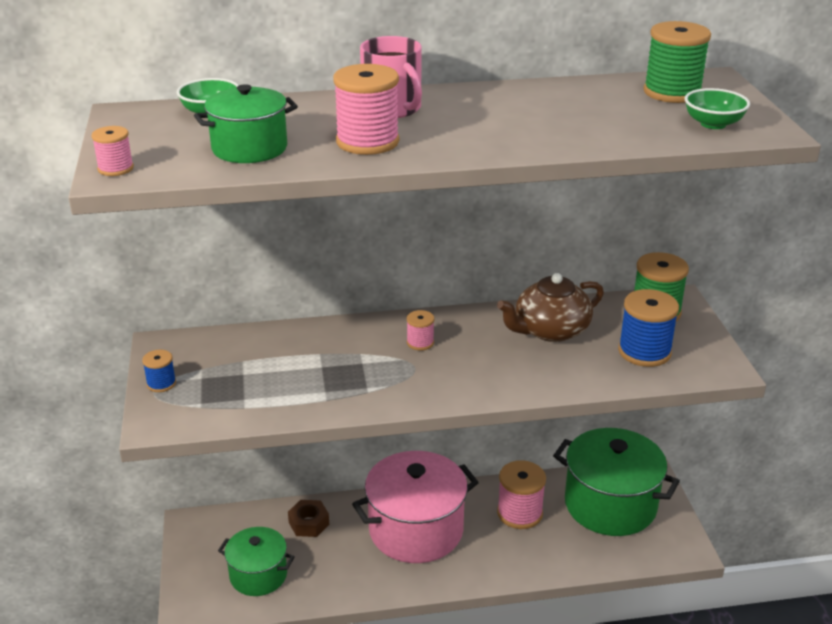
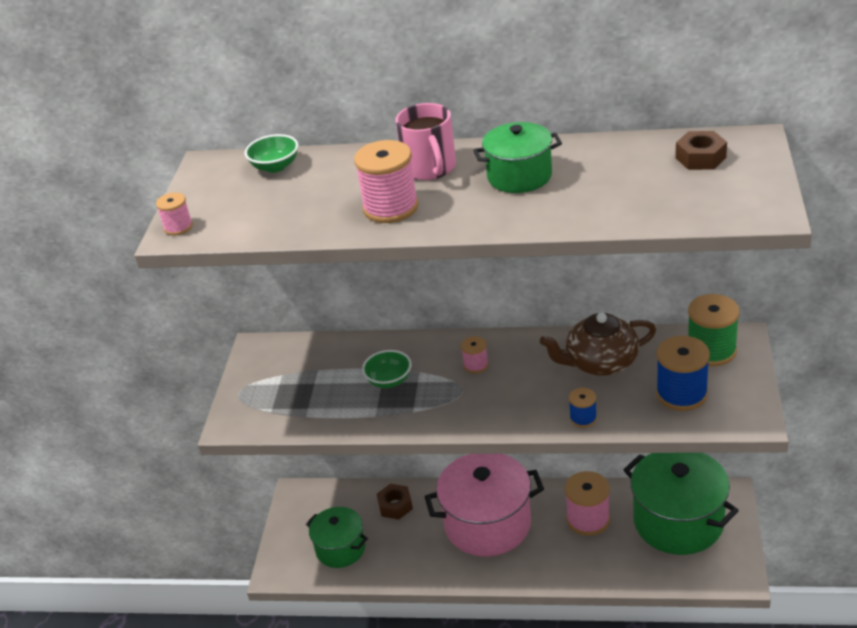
camera: 20 degrees right, 5 degrees up
(161, 383) = (246, 386): blue spool -> blue spool (583, 418)
(249, 148) = (290, 210): green pot -> green pot (519, 176)
(672, 92) = (700, 158): green spool -> brown nut
(713, 124) = (717, 201): green bowl -> green bowl (389, 380)

